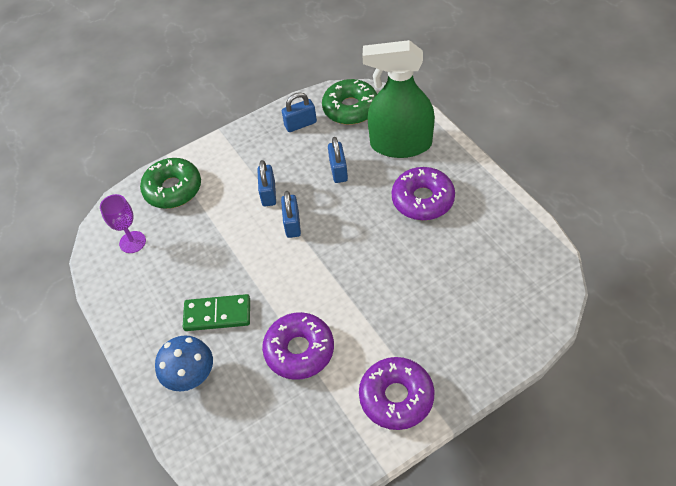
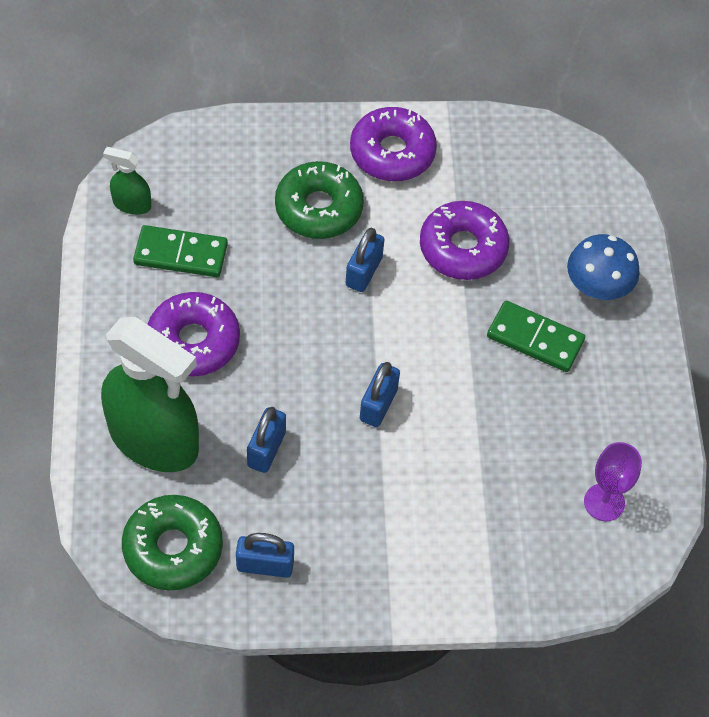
camera: 160 degrees left, 5 degrees up
(173, 189) = (513, 559): green donut -> green donut (318, 208)
(268, 193) = (382, 470): blue padlock -> blue padlock (363, 272)
(475, 243) = (181, 254): none -> green domino
(533, 255) = (131, 204): none -> green spray bottle

